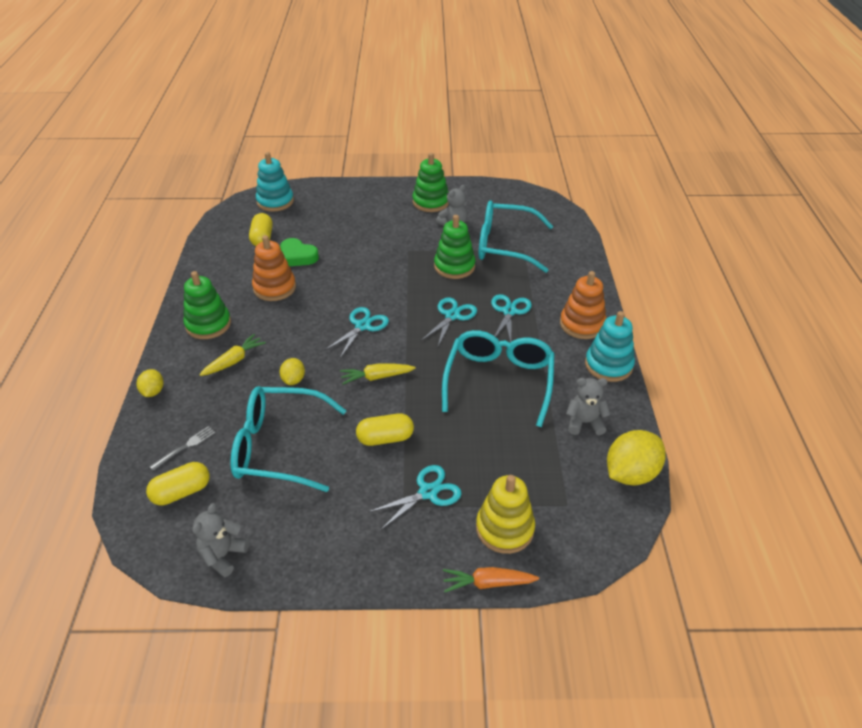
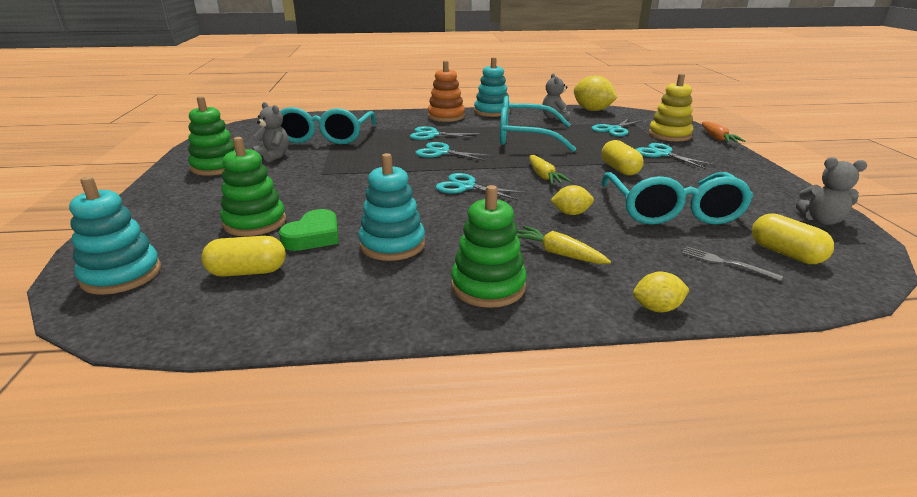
camera: 95 degrees left, 15 degrees down
(274, 288) = (392, 245): orange stacking toy -> turquoise stacking toy
(454, 266) = (358, 153): green stacking toy -> green stacking toy (255, 222)
(531, 473) = (614, 129): none -> turquoise scissors

